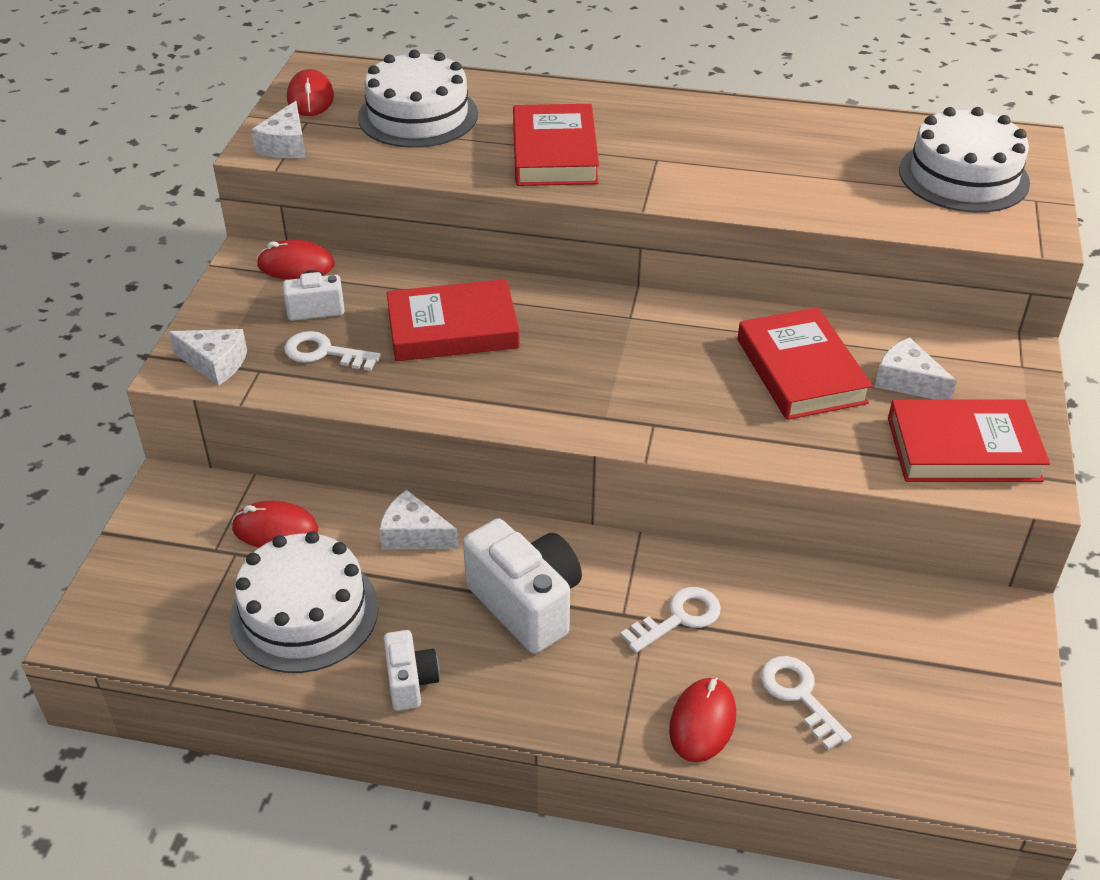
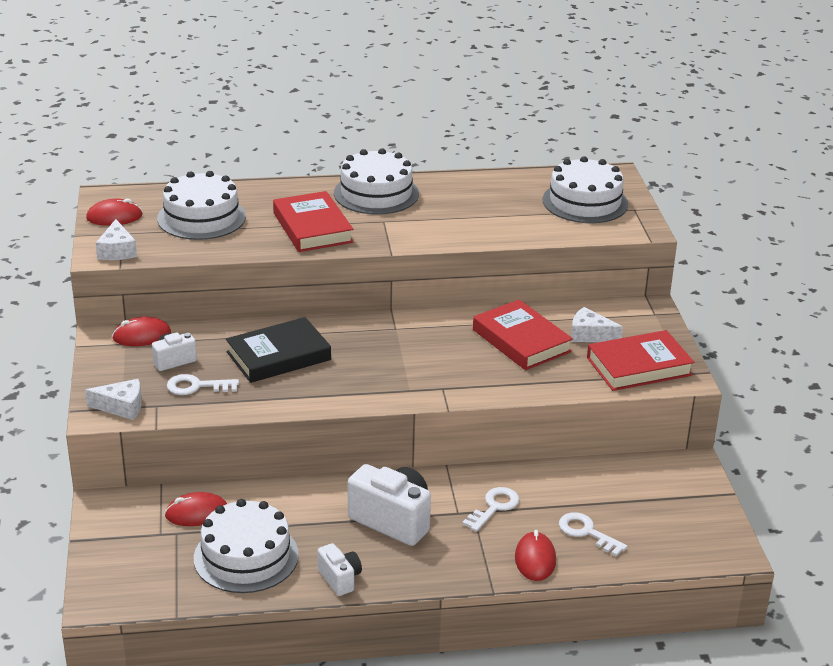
camera: 20 degrees left, 10 degrees down
(310, 98) = (114, 217): red mouse -> red mouse turned 75 degrees counterclockwise
(413, 534) = (296, 496): white cheese -> none
(452, 328) = (278, 356): red book -> black book
(666, 117) = (376, 193): none -> white cake

